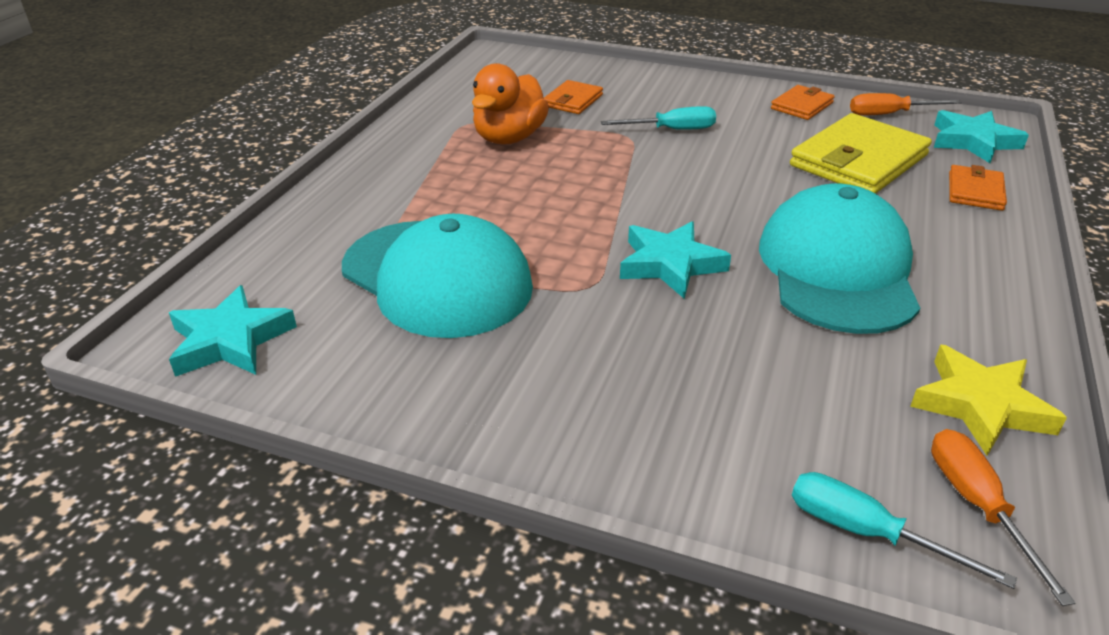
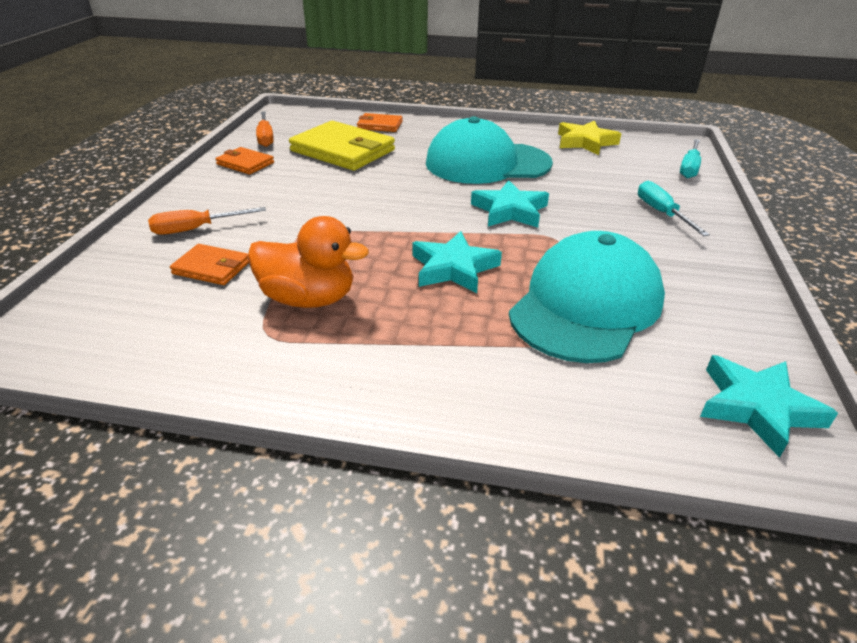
camera: 100 degrees left, 0 degrees up
(672, 130) = (290, 214): turquoise screwdriver -> turquoise screwdriver (661, 213)
(973, 141) = (311, 120): turquoise star -> turquoise star (453, 268)
(977, 505) = (651, 148): orange screwdriver -> orange screwdriver (196, 229)

